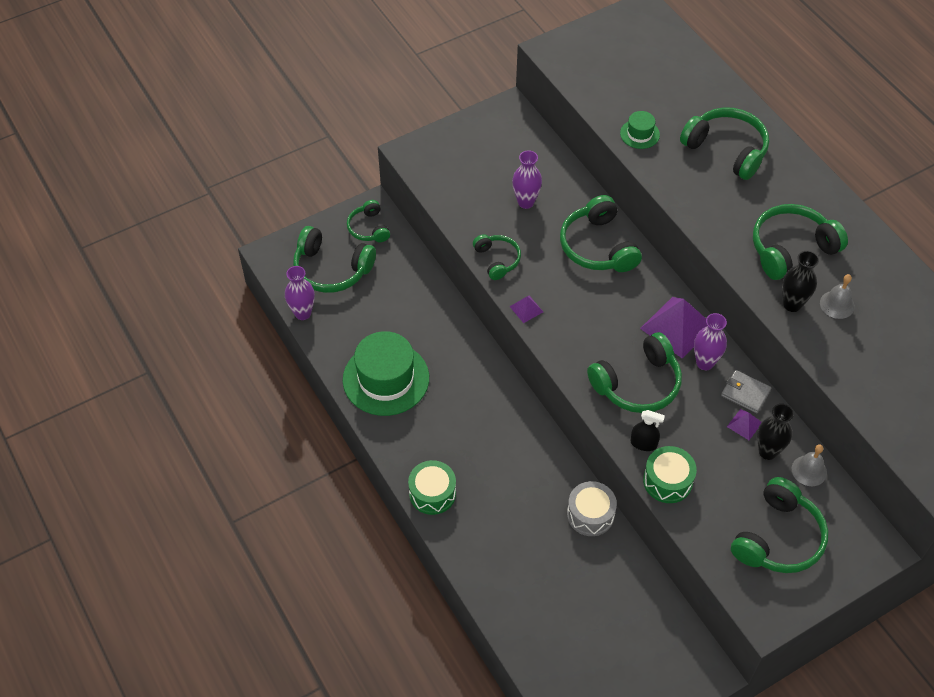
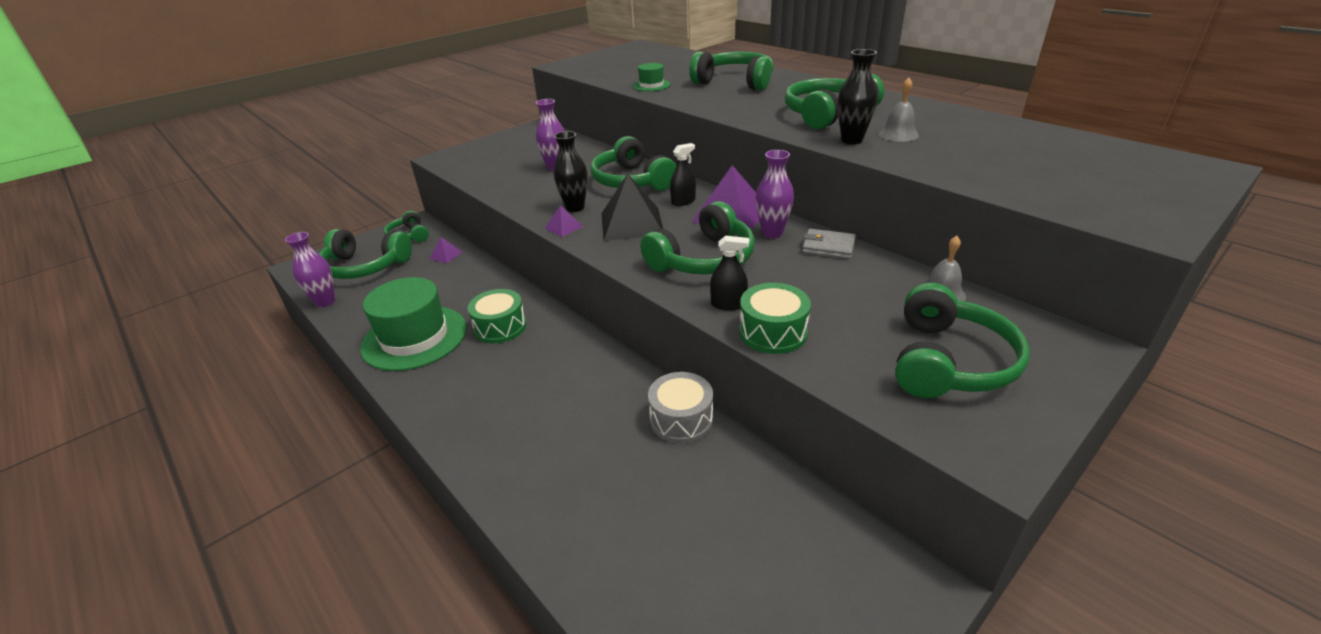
camera: 10 degrees left, 20 degrees down
(432, 493) = (467, 436): green drum -> green drum (500, 327)
(497, 260) = (529, 202): green headphones -> none
(587, 318) = (632, 223): none -> black pyramid
(639, 294) = (683, 201): none -> black spray bottle
(744, 424) = (841, 269): purple pyramid -> purple pyramid (446, 255)
(767, 451) = (882, 286): black vase -> black vase (575, 208)

